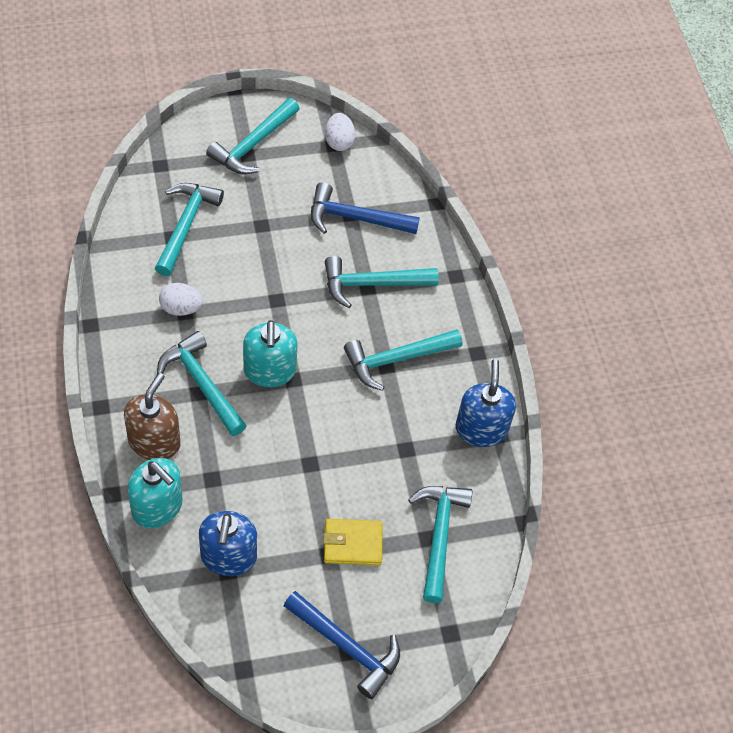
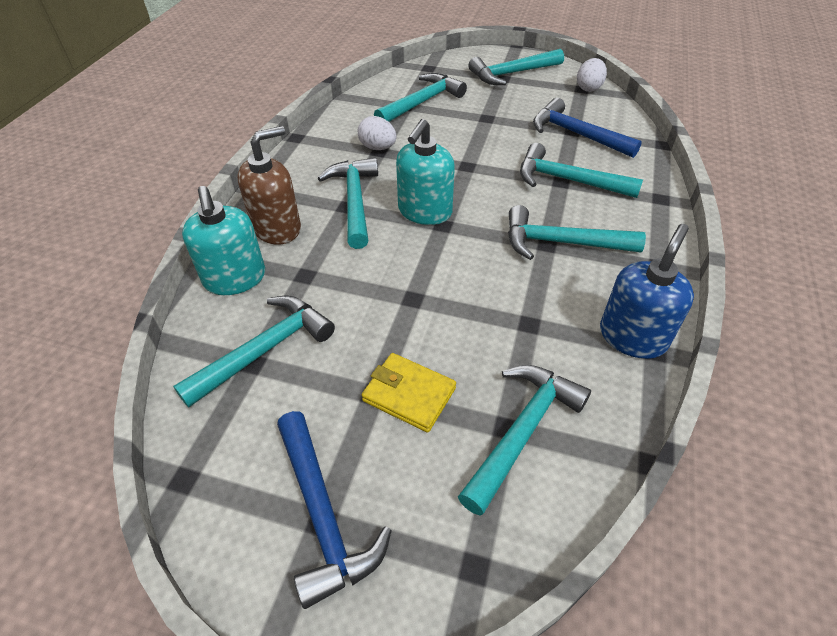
camera: 35 degrees right, 10 degrees down
(228, 557) = (264, 350): blue soap dispenser -> turquoise hammer

